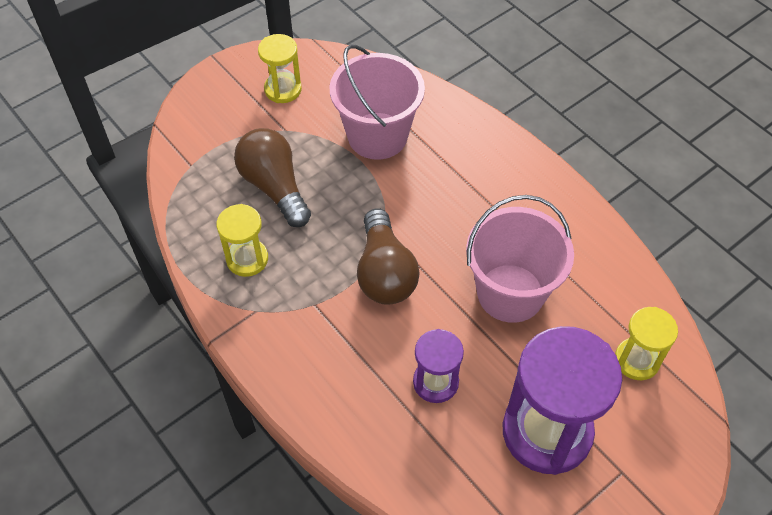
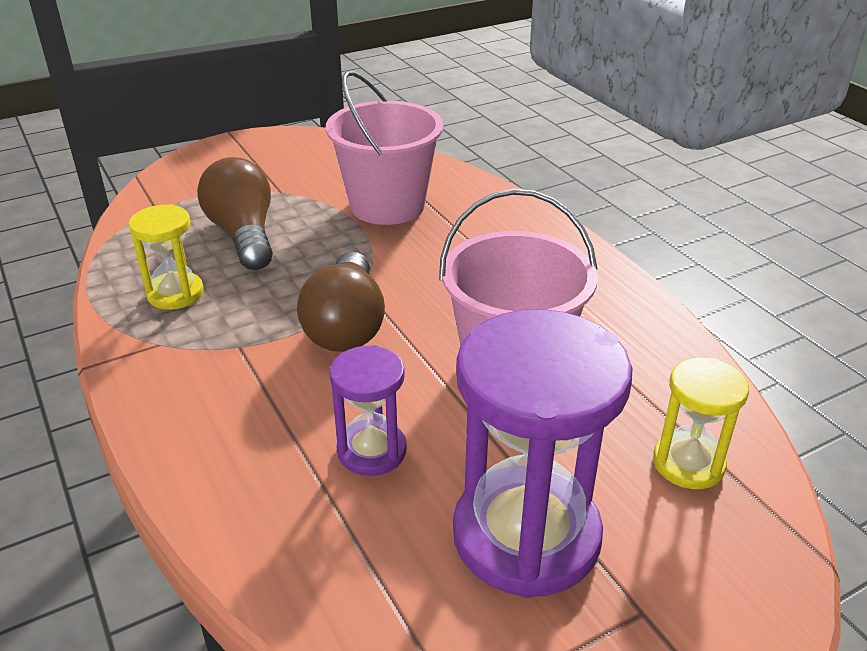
camera: 10 degrees right, 20 degrees down
(283, 89) = (293, 161): yellow hourglass -> none

